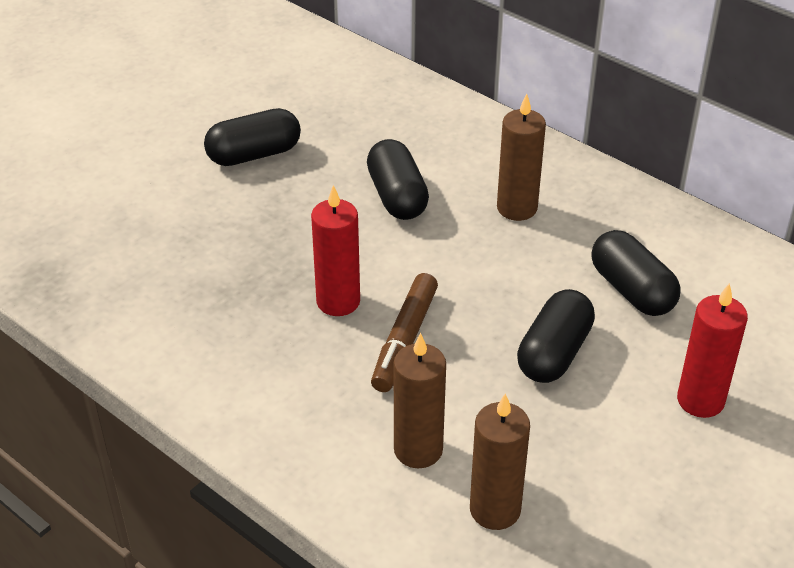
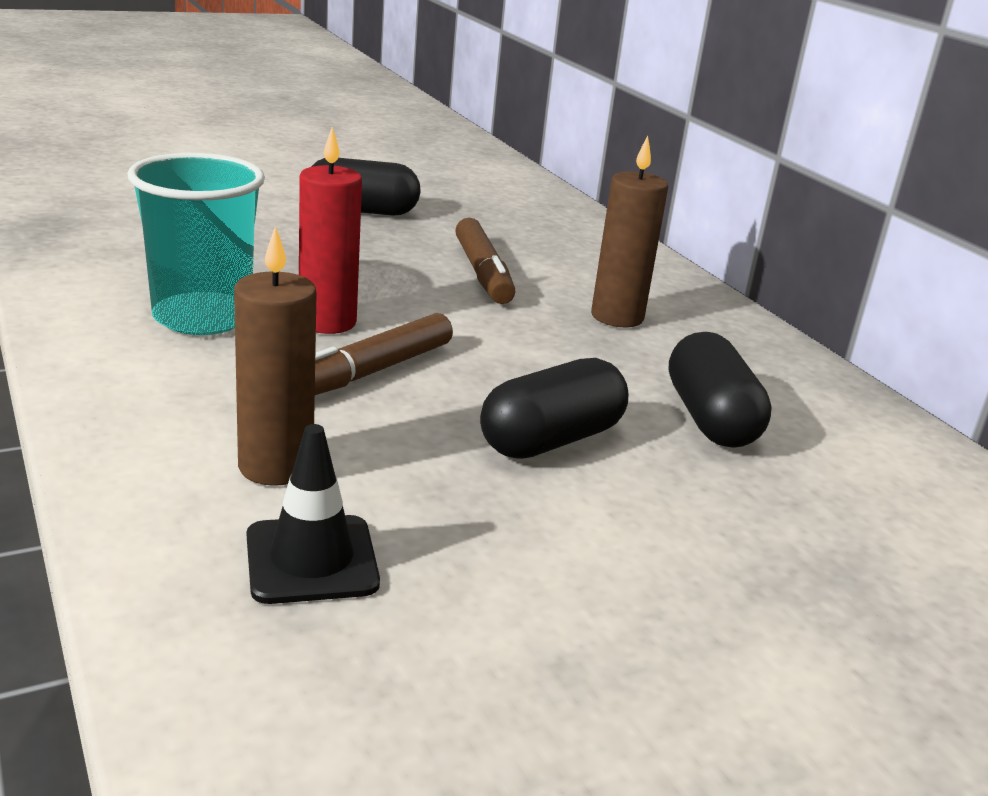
camera: 20 degrees right, 15 degrees down
(254, 334) = (202, 317): none -> turquoise cup
(397, 196) = (483, 273): black capsule -> brown marker
(495, 510) = (311, 560): brown candle -> black traffic cone
(700, 400) = (729, 551): red candle -> none

